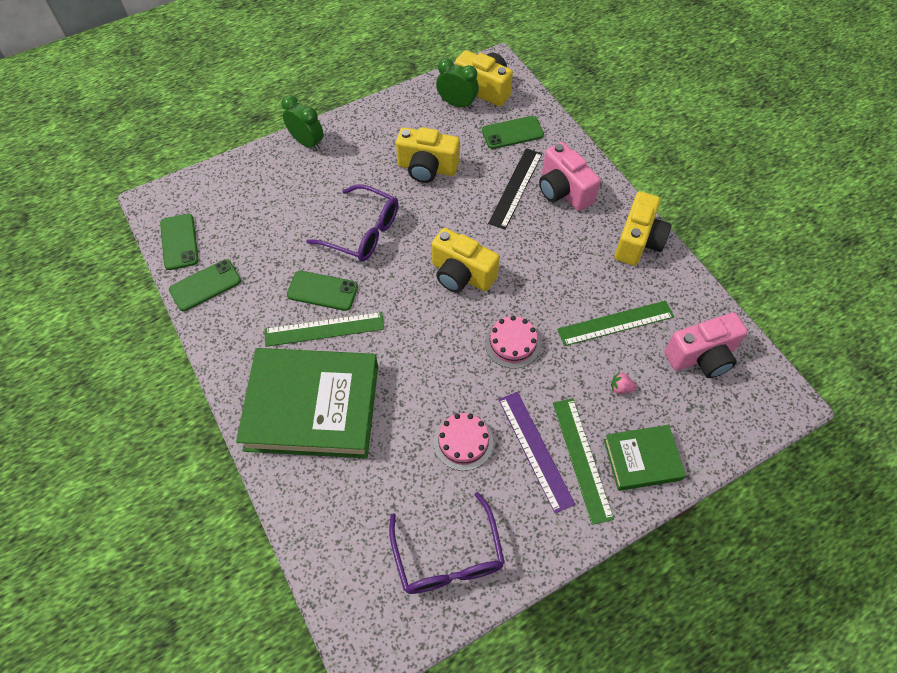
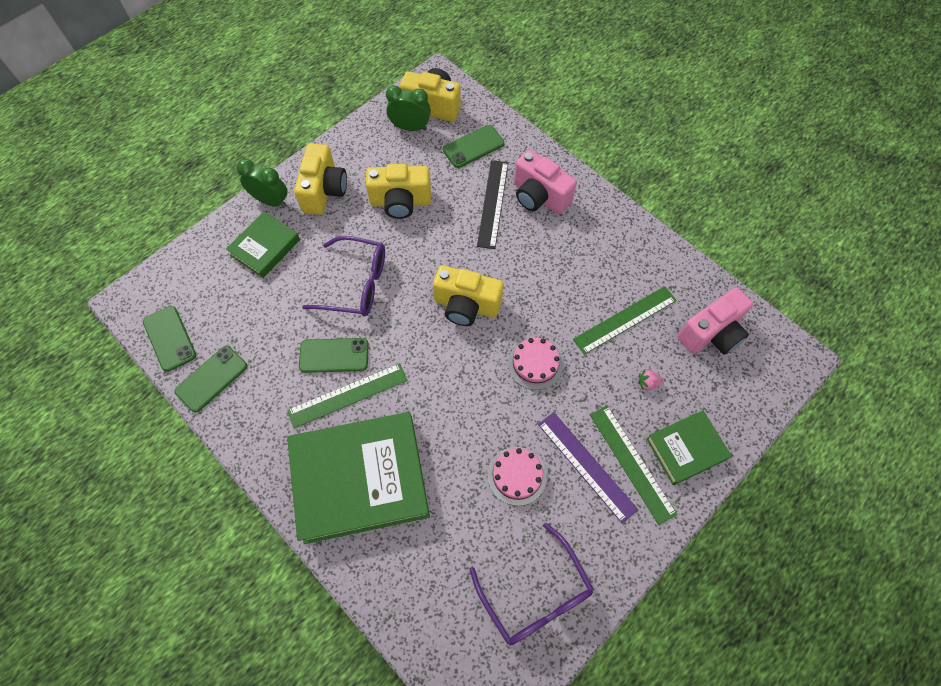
camera: 15 degrees left, 5 degrees up
(289, 182) = (265, 247): none -> green book
(638, 241) = (623, 232): yellow camera -> yellow camera (324, 191)

